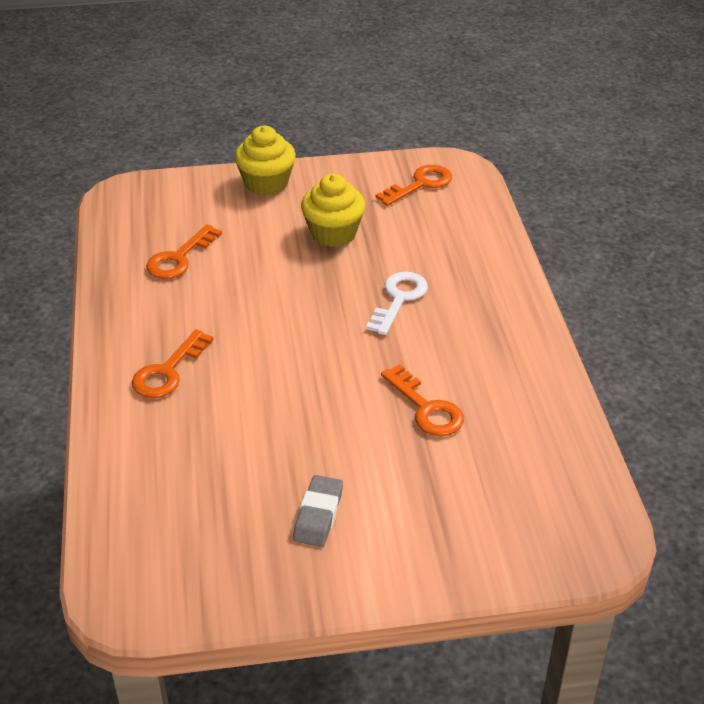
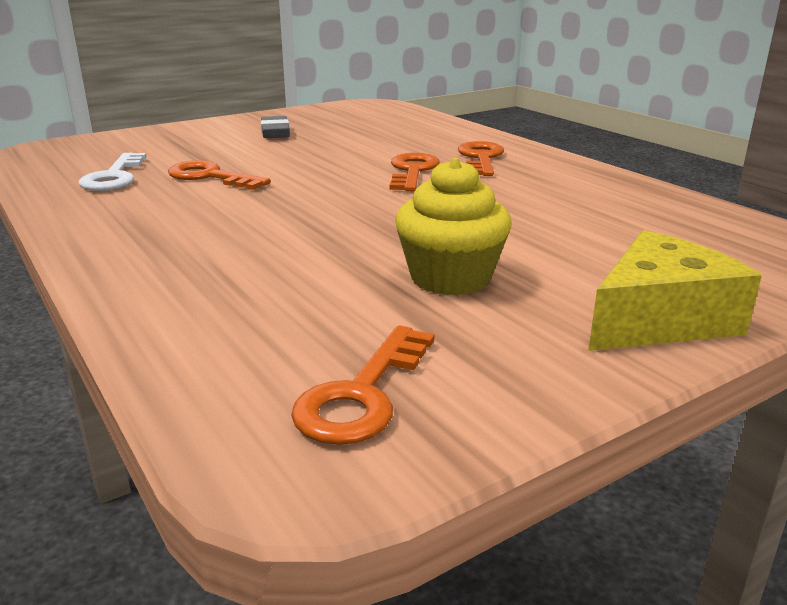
camera: 155 degrees right, 15 degrees down
(179, 258) = (612, 216): orange key -> orange key (412, 171)
(266, 183) = (659, 320): yellow cupcake -> yellow cheese
(399, 299) = (289, 234): white key -> white key (114, 177)

